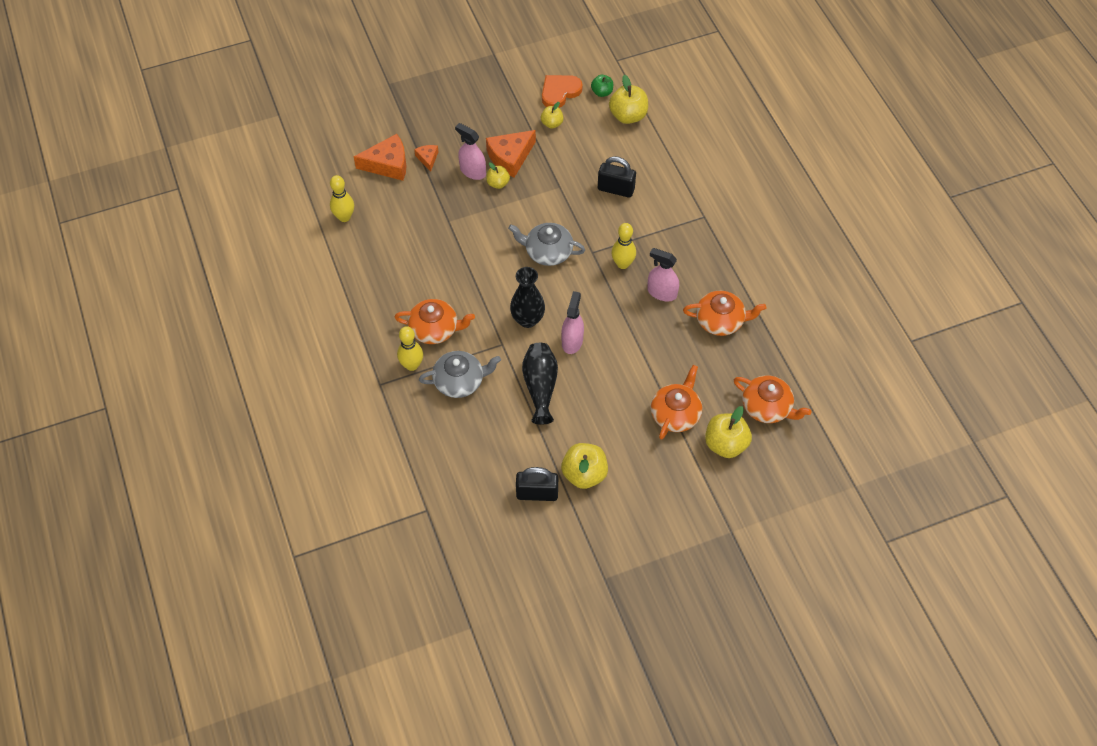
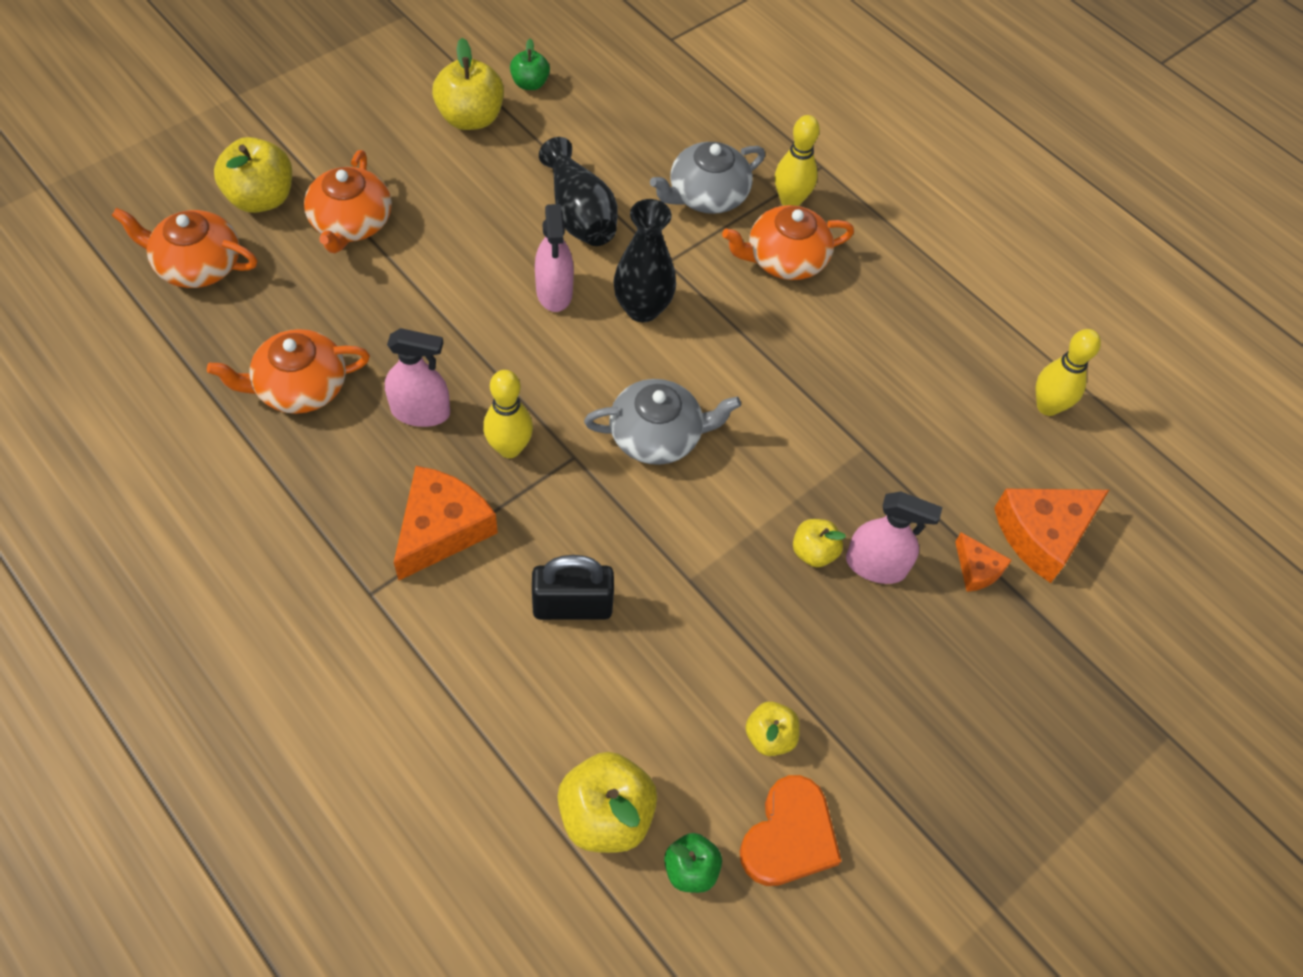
camera: 155 degrees right, 0 degrees up
(510, 157) = (818, 621): orange cheese -> orange cheese (441, 529)
(537, 493) = (530, 84): black padlock -> green apple

